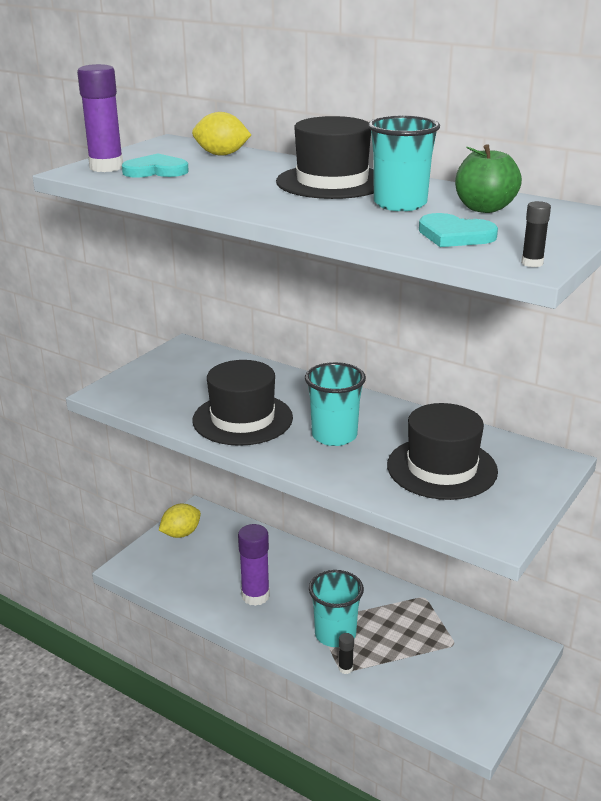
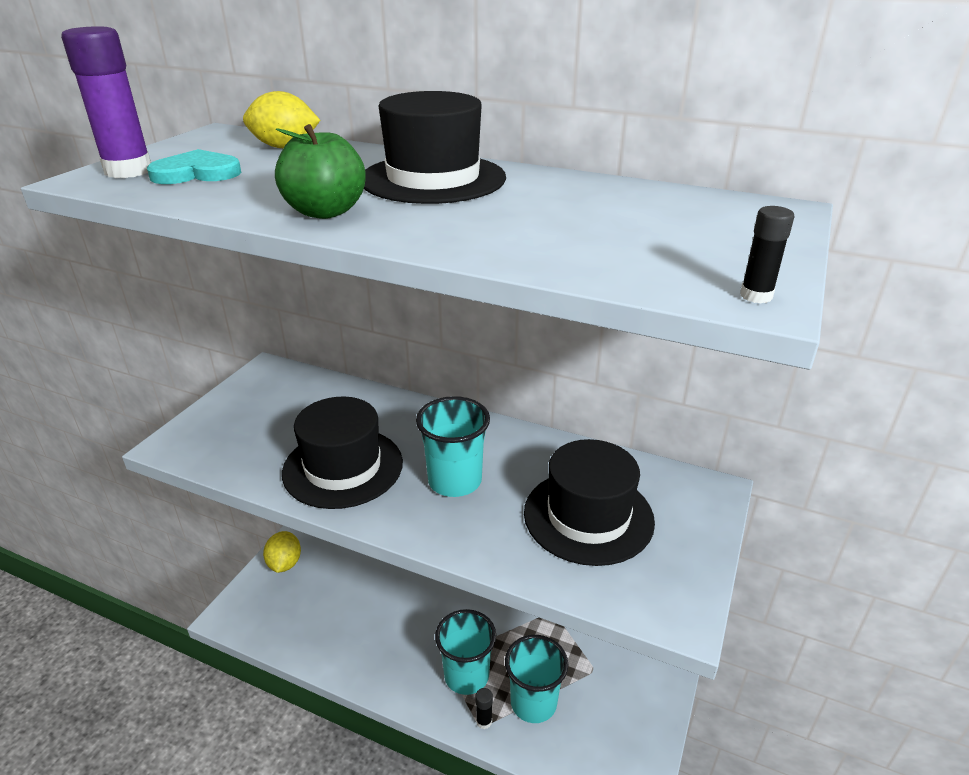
camera: 10 degrees left, 5 degrees up
(181, 534) = (285, 563): yellow lemon -> yellow lemon turned 45 degrees counterclockwise
(255, 596) = (373, 635): purple glue stick -> none
(400, 204) = (531, 207): turquoise cup -> turquoise cup (533, 703)
(455, 235) = (625, 253): turquoise heart -> none
(484, 208) = (642, 208): green apple -> green apple (325, 212)

